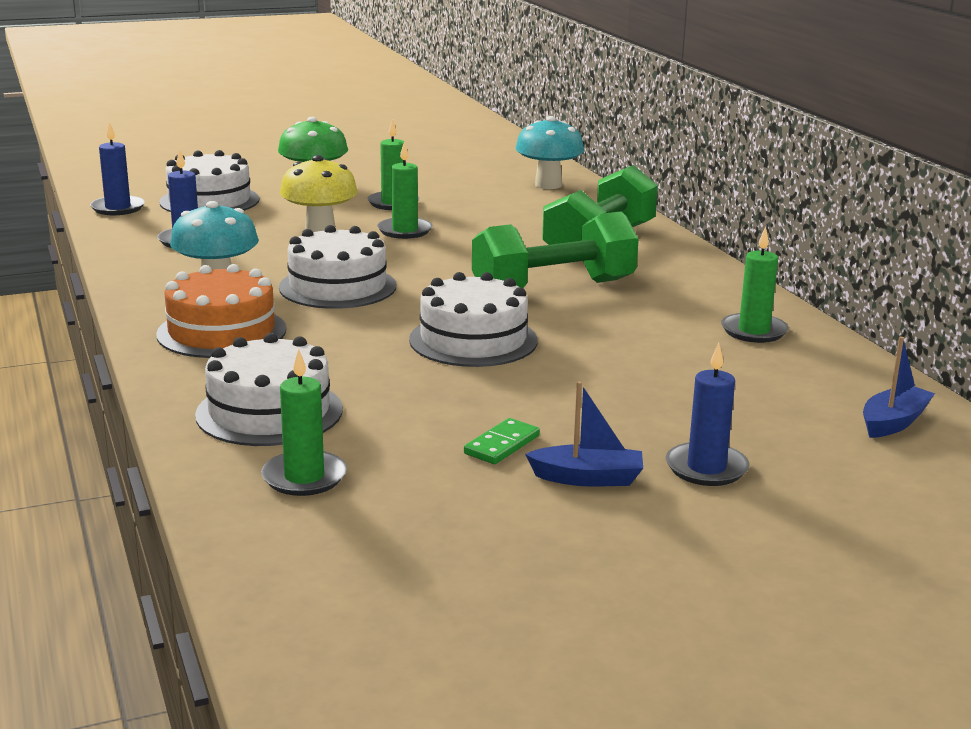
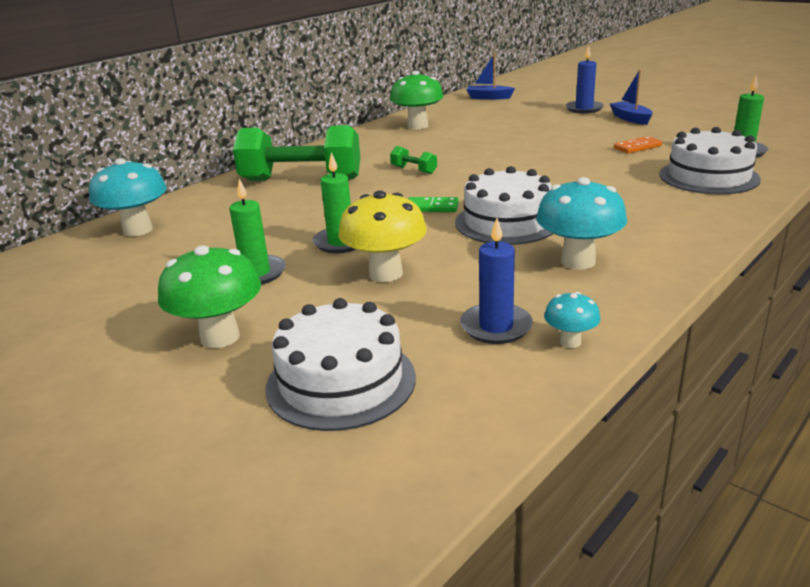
camera: 115 degrees left, 5 degrees up
(118, 208) = (443, 440): blue candle -> none
(130, 251) = (570, 342): none -> turquoise mushroom
(221, 332) = (648, 225): orange cake -> none
(440, 421) = (637, 147): none -> orange domino
(473, 340) = (530, 166): white cake -> none
(502, 445) = (634, 134): green domino -> green domino (432, 207)
(553, 288) = (414, 170): green dumbbell -> green dumbbell, size x0.41
(754, 331) = (418, 126): green candle -> green mushroom

